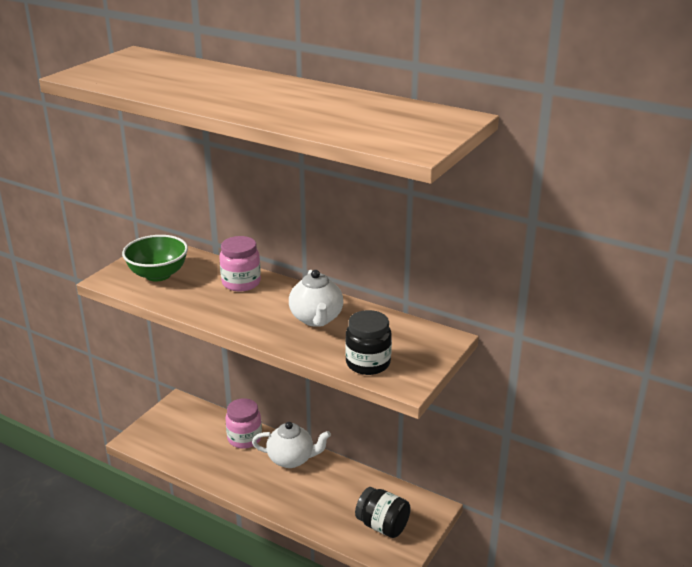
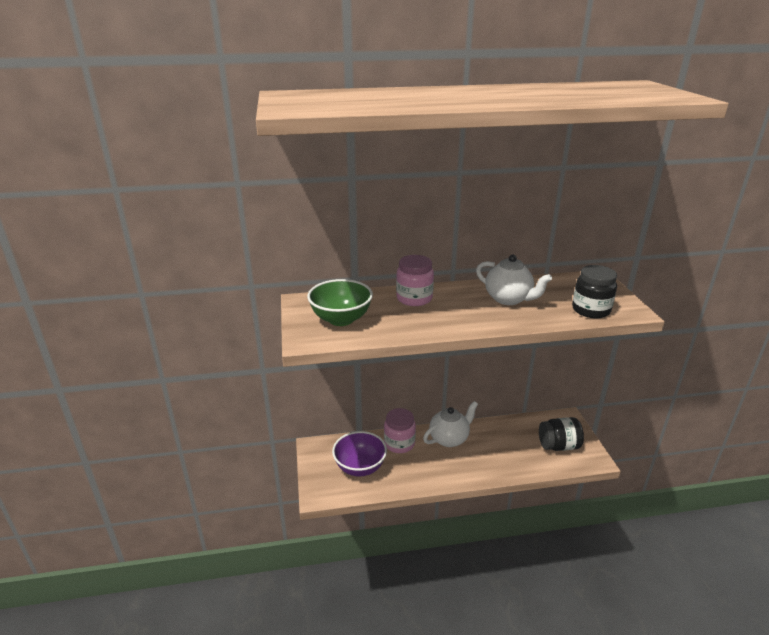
camera: 40 degrees left, 0 degrees up
(189, 438) = (360, 467): none -> purple bowl

